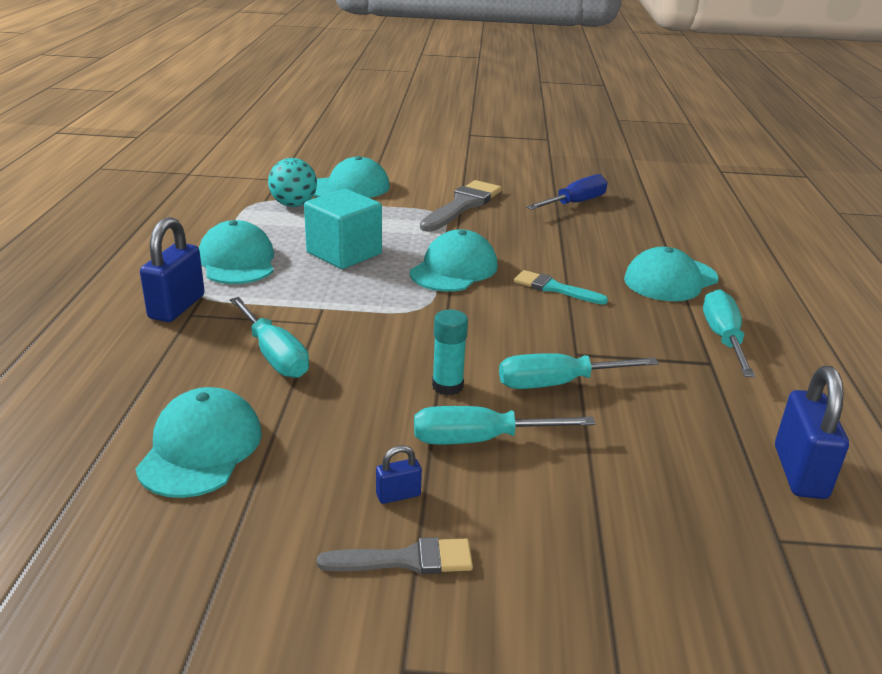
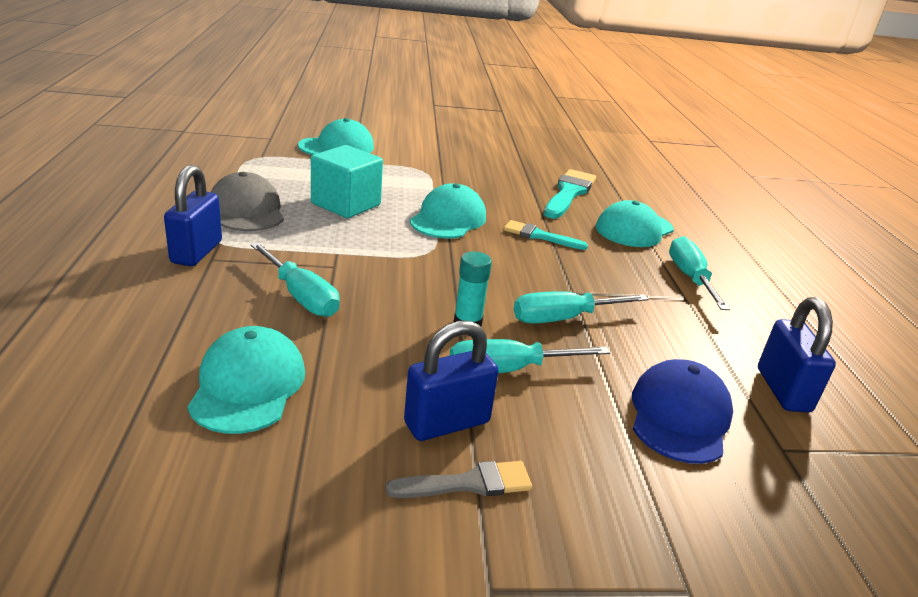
camera: 10 degrees left, 0 degrees up
(237, 261) = (246, 210): turquoise cap -> grey cap
(294, 205) = (289, 161): turquoise ball -> none
(398, 495) = (447, 423): blue padlock -> blue padlock, size x2.08
(462, 205) = (442, 164): grey brush -> none
(574, 203) = (538, 164): blue screwdriver -> none
(602, 237) = (569, 193): none -> turquoise brush
(664, 497) = (679, 416): none -> blue cap

